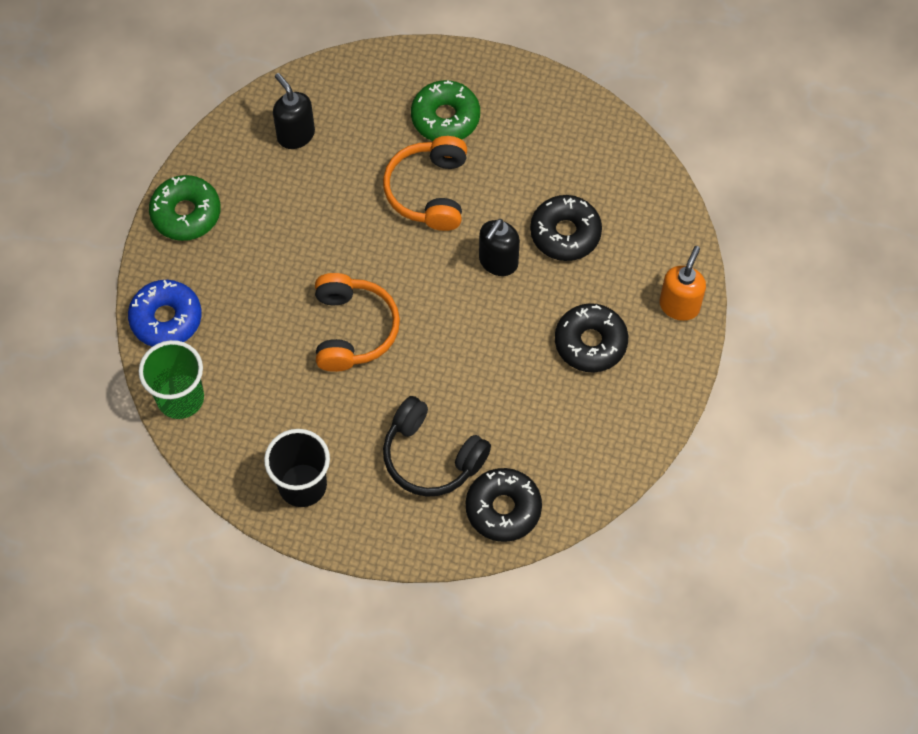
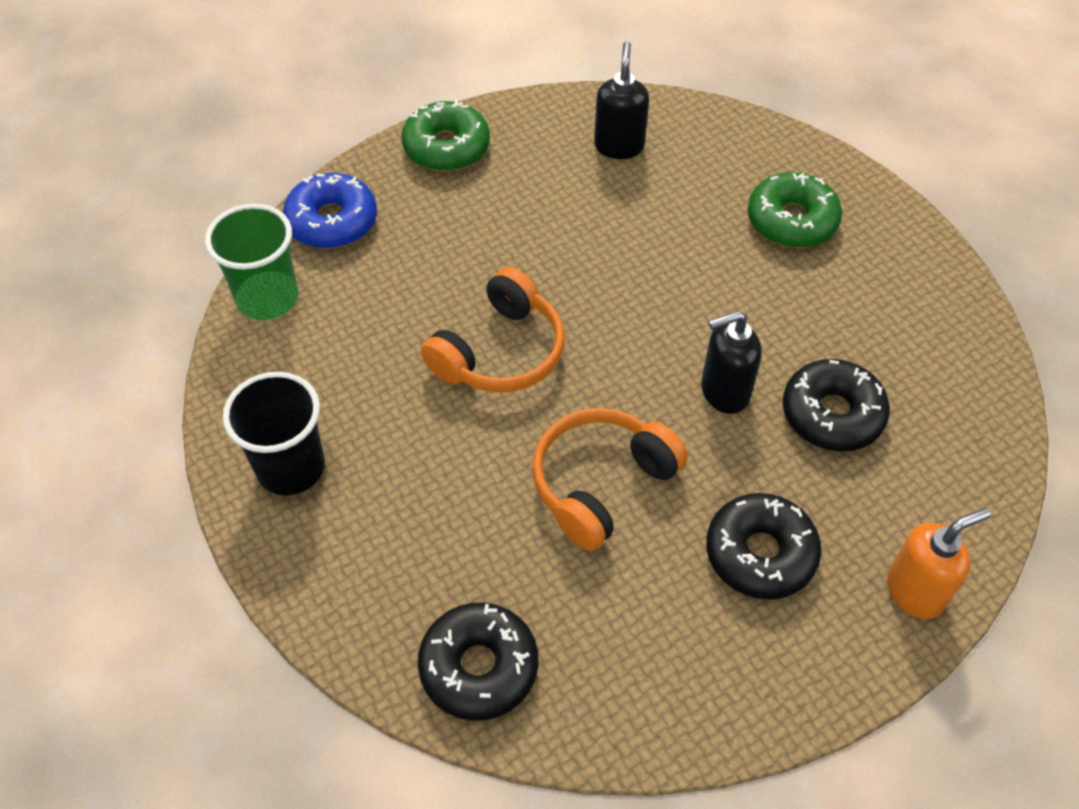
camera: 40 degrees right, 10 degrees down
(429, 191) = (710, 276): orange headphones -> orange headphones (601, 484)
(431, 456) = (454, 542): black headphones -> none

